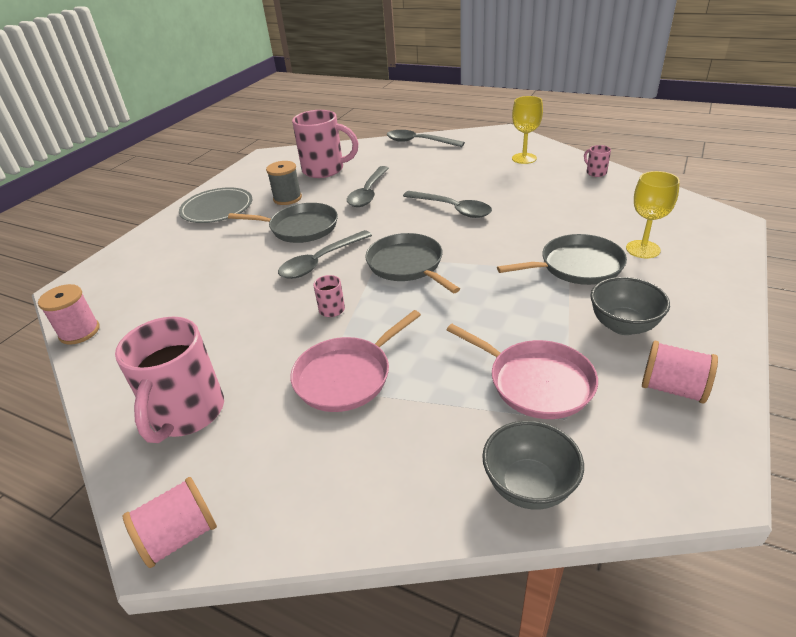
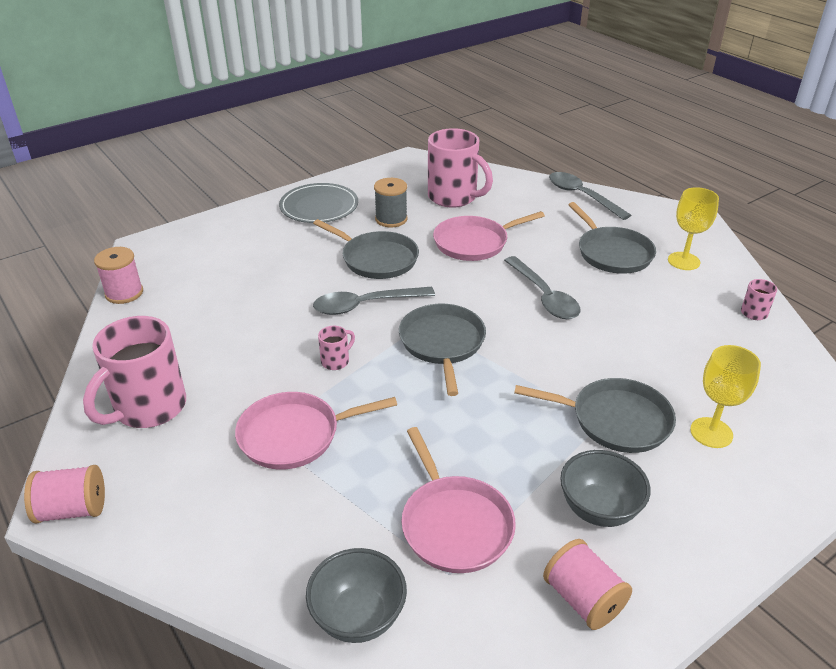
camera: 25 degrees right, 0 degrees up
(368, 193) = (474, 243): grey spoon -> pink pan
(473, 168) = (612, 253): none -> grey pan

